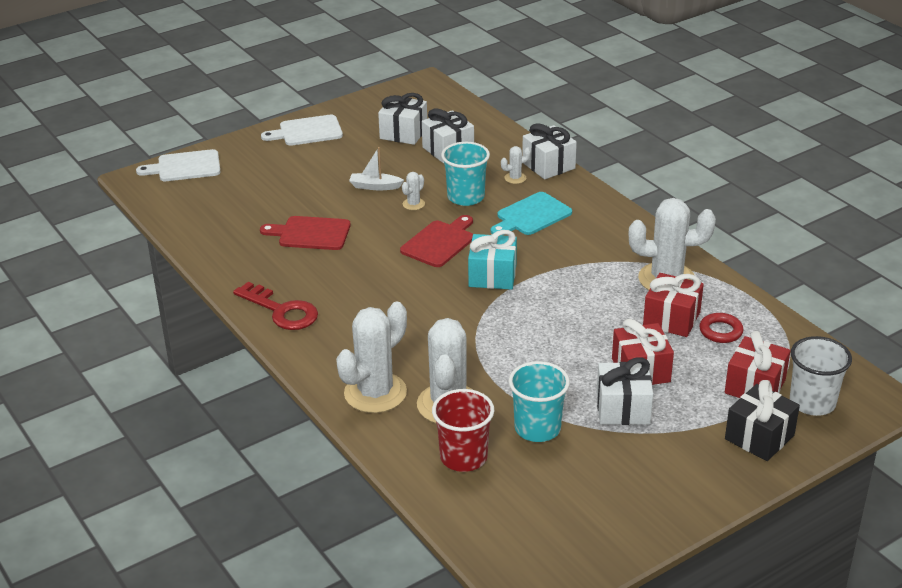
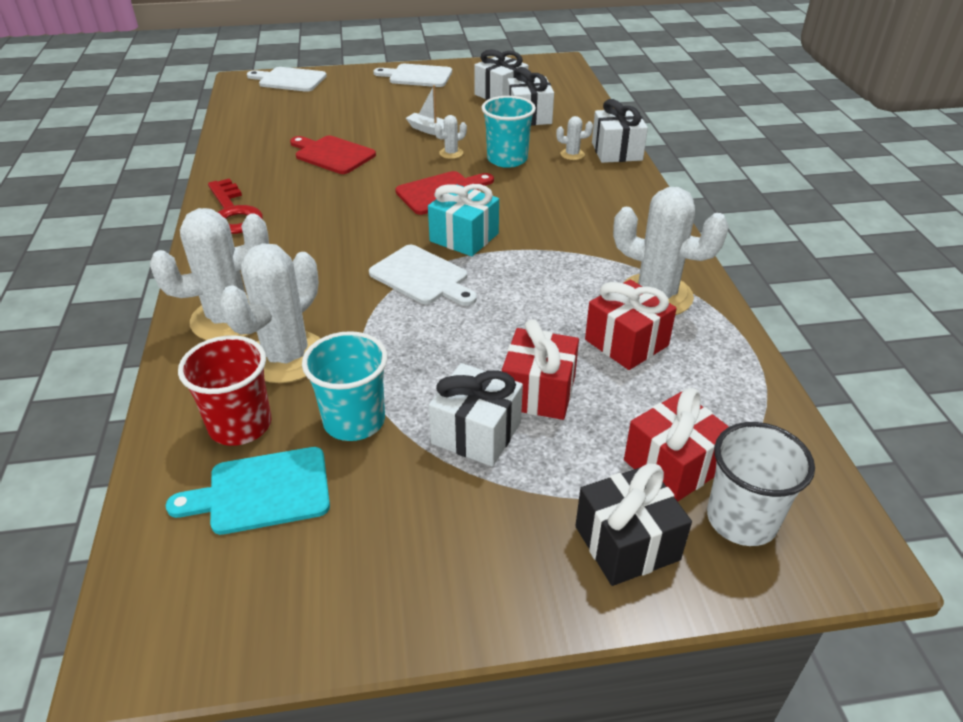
camera: 25 degrees right, 5 degrees up
(489, 316) = (422, 277): none -> white cutting board
(531, 216) = (558, 192): turquoise cutting board -> turquoise cutting board (262, 492)
(720, 331) = (678, 377): red ring -> none

